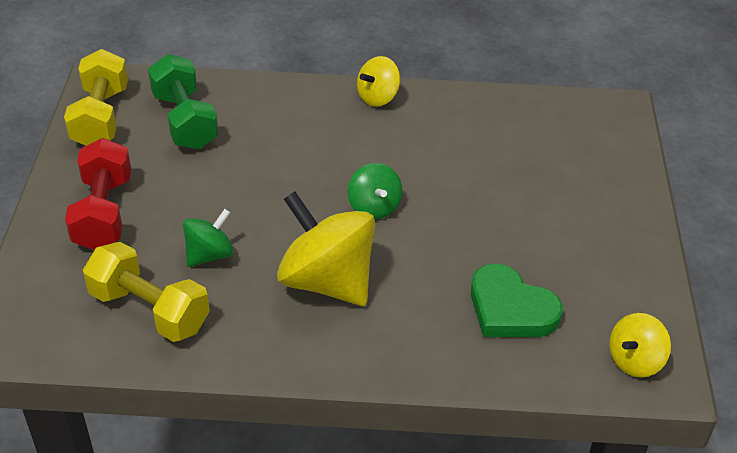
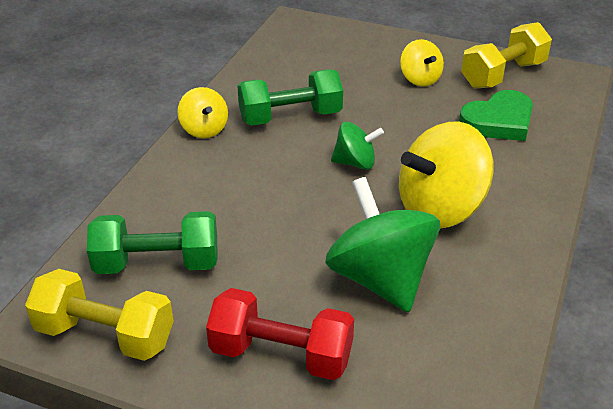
camera: 70 degrees left, 5 degrees down
(149, 310) = (447, 336): yellow dumbbell -> yellow dumbbell (503, 74)
(209, 254) = (380, 279): green spinning top -> green spinning top, size x1.88
(428, 147) = (290, 117): none -> green dumbbell
(635, 361) = (561, 83): yellow spinning top -> yellow spinning top (420, 79)

